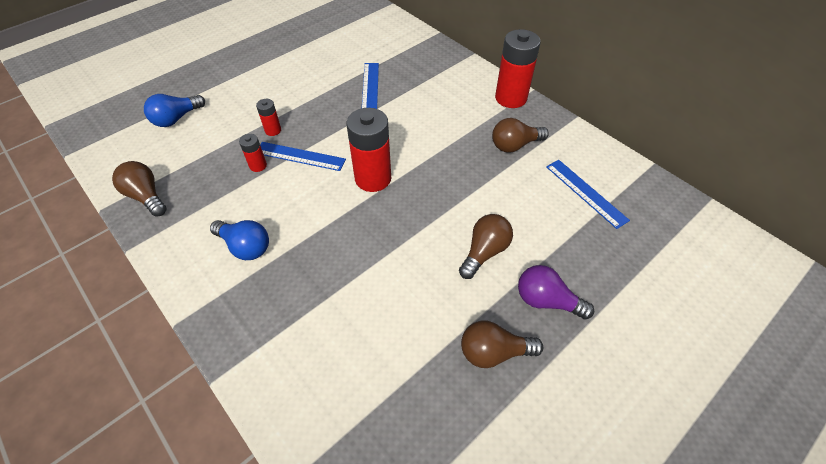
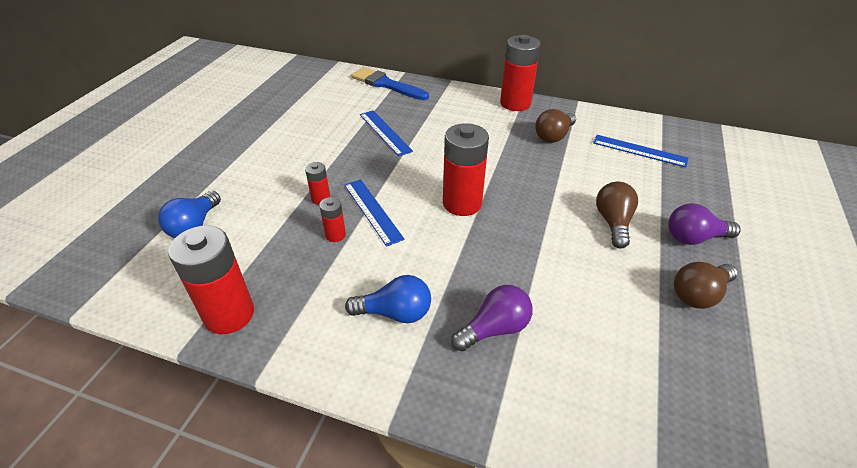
camera: 30 degrees left, 10 degrees down
(146, 196) = (229, 314): brown light bulb -> red battery
(300, 156) = (372, 211): blue ruler -> blue ruler turned 75 degrees clockwise
(301, 294) = (494, 329): none -> purple light bulb
(412, 40) = (386, 84): none -> blue brush

